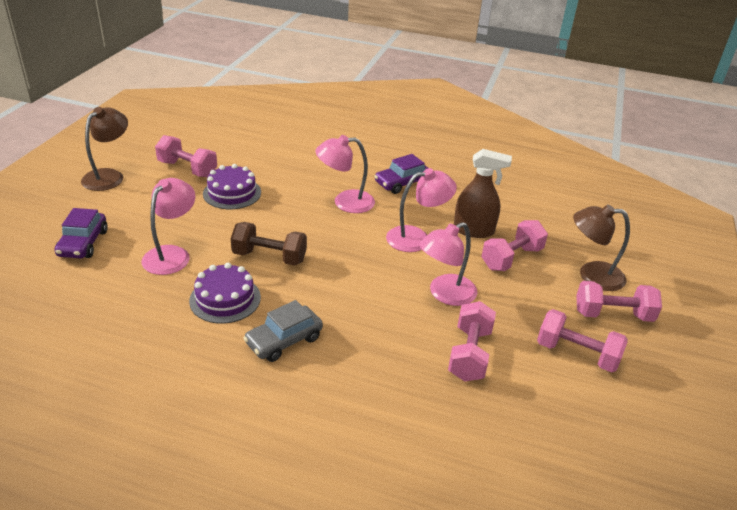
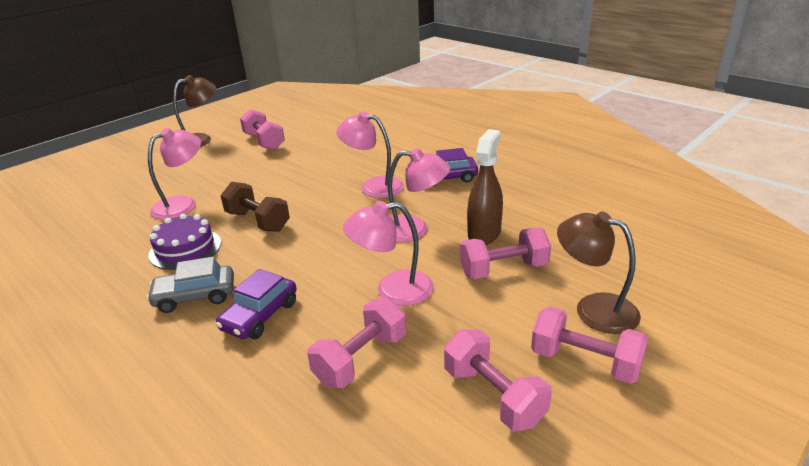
camera: 30 degrees right, 5 degrees down
(83, 243) = (130, 185): purple car -> purple car (260, 316)
(232, 193) = (280, 164): purple cake -> none
(474, 230) = (484, 233): brown spray bottle -> brown spray bottle turned 105 degrees counterclockwise

